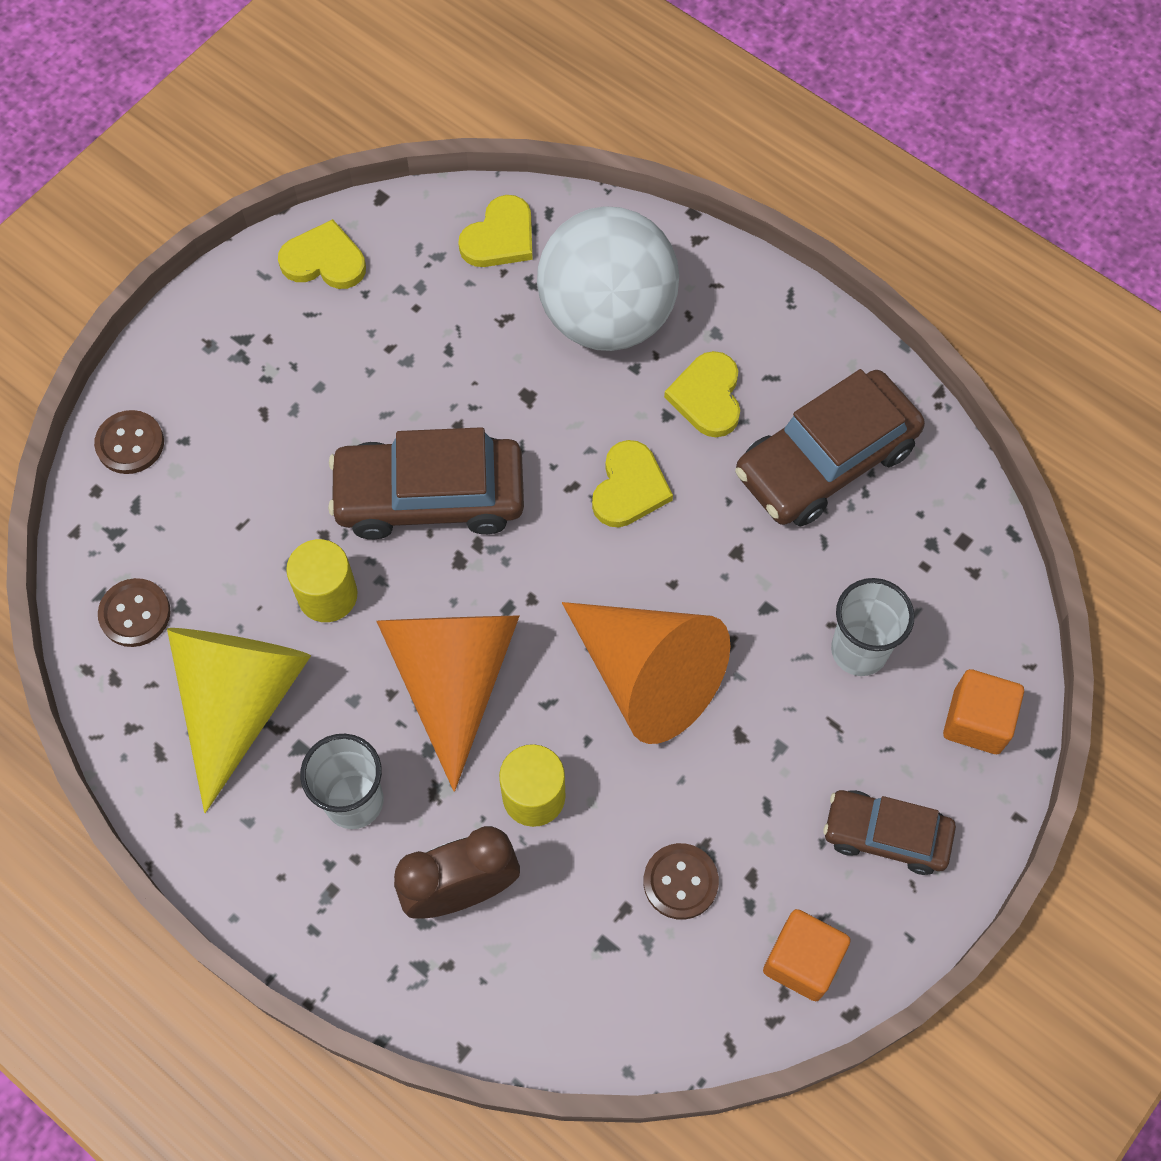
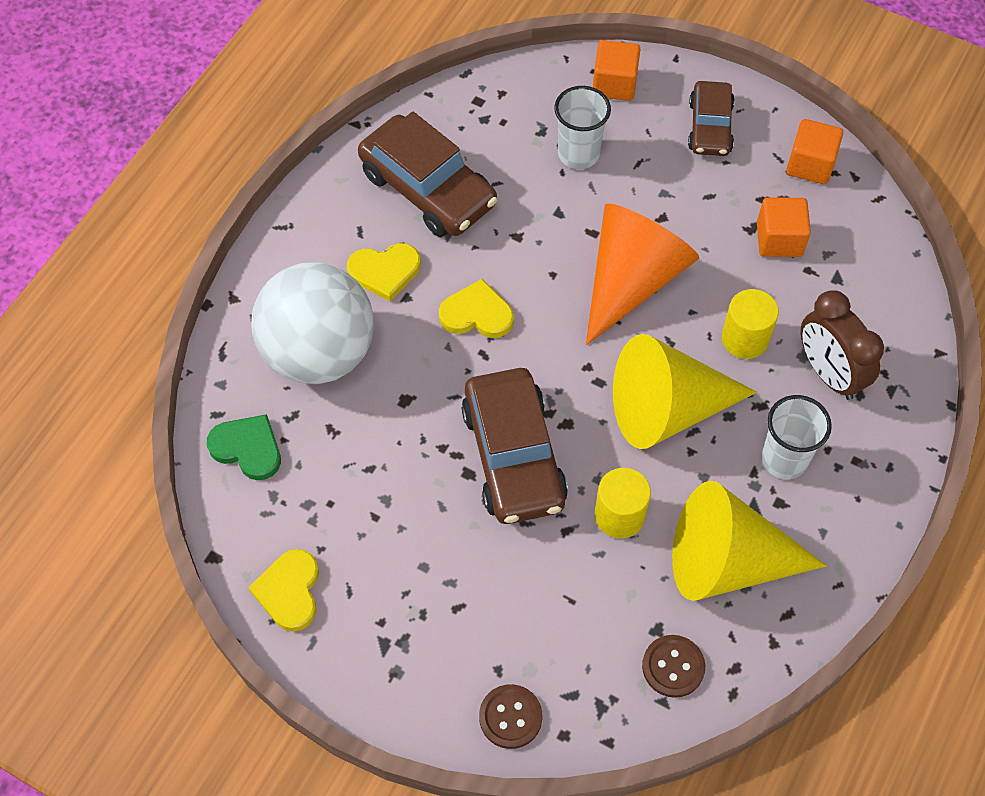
camera: 100 degrees left, 5 degrees down
(453, 679) = (667, 409): orange cone -> yellow cone
(500, 237) = (247, 448): yellow heart -> green heart
(680, 882) = (779, 239): brown button -> orange cube

